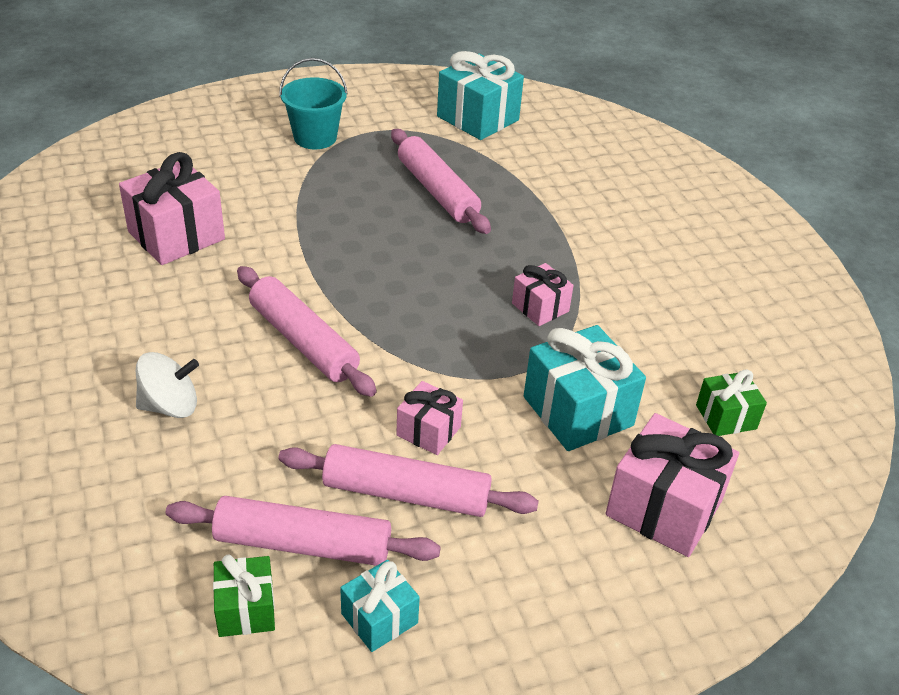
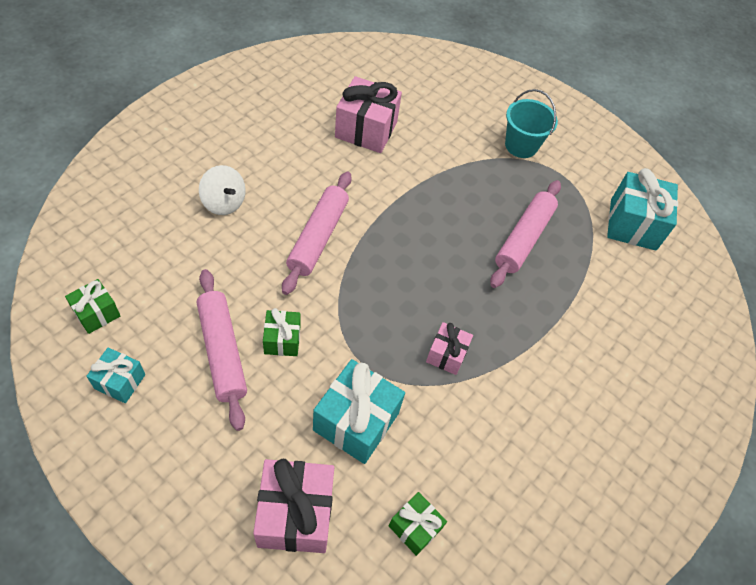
camera: 55 degrees right, 15 degrees up
(303, 544) = (156, 317): pink rolling pin -> none
(428, 431) = (282, 340): pink gift -> green gift

